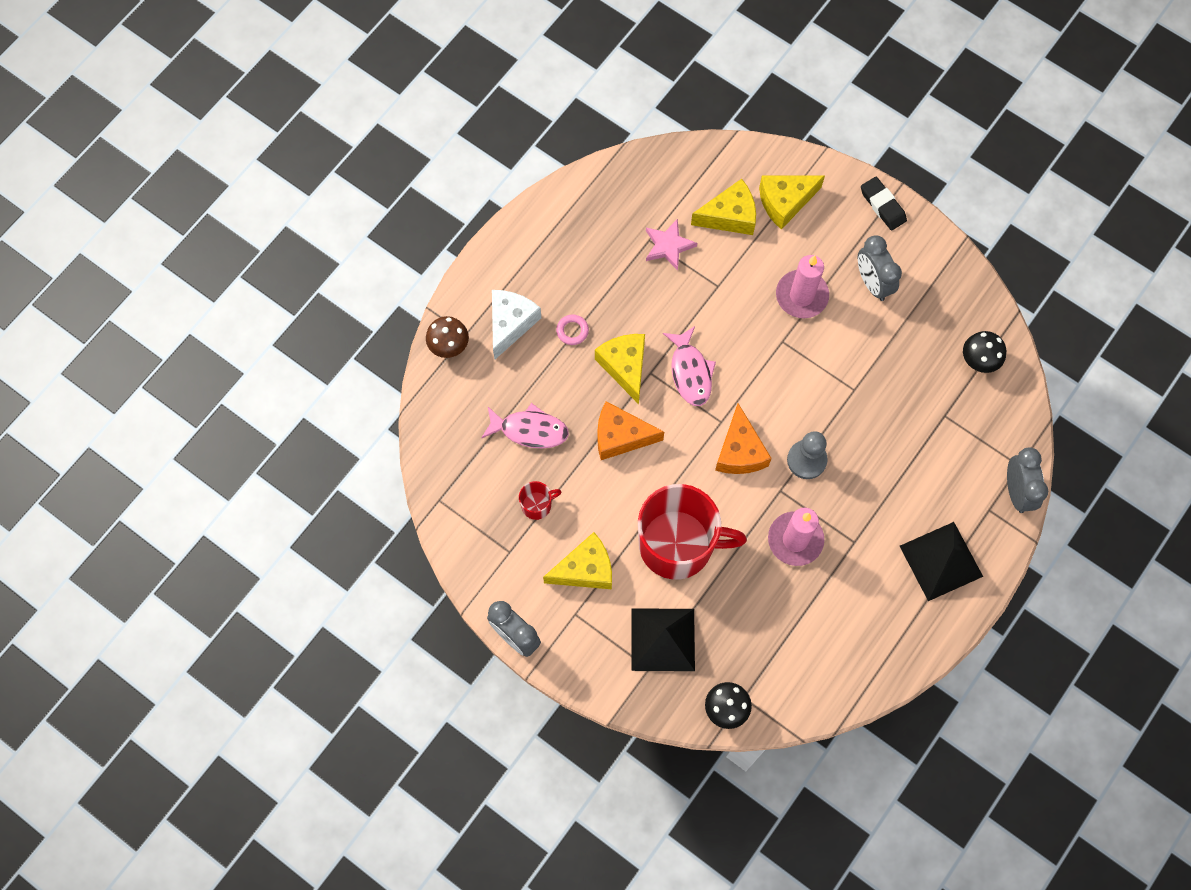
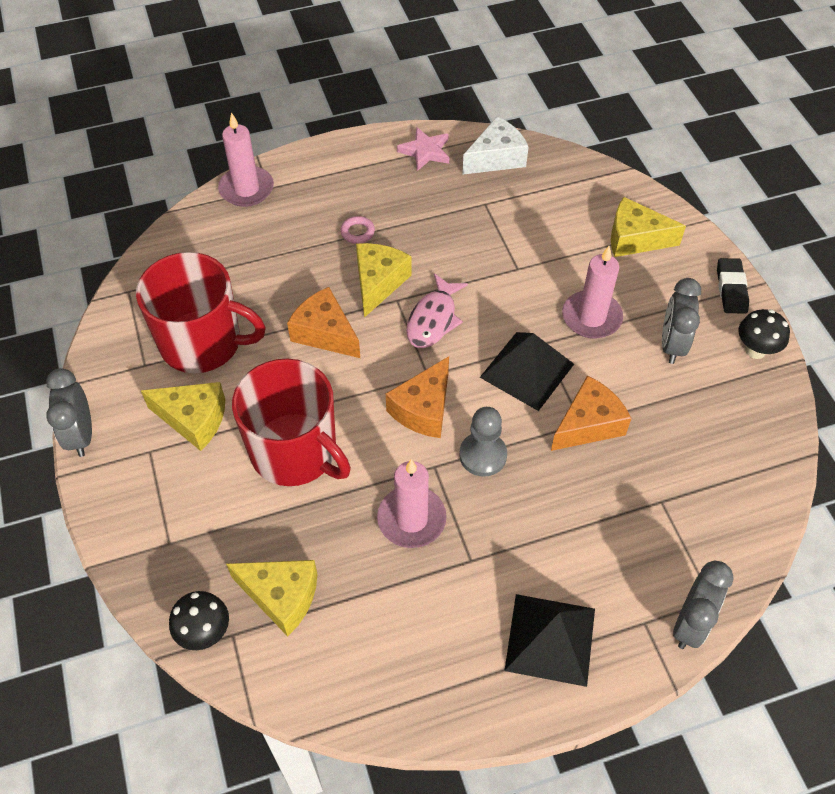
camera: 35 degrees right, 15 degrees down
(449, 347) = (246, 189): brown mushroom -> pink candle
(510, 324) = (311, 200): white cheese -> white cheese (496, 158)
(530, 430) = (252, 283): pink fish -> none
(537, 505) = (203, 343): red mug -> red mug, size x2.45
(663, 639) = (205, 525): black pyramid -> black pyramid (527, 370)
(668, 246) = (498, 216): pink star -> pink star (425, 151)
(729, 216) = (573, 223): yellow cheese -> yellow cheese (281, 596)
(859, 388) = (588, 424): none -> orange cheese
(978, 361) = (736, 473): black mushroom -> black mushroom (755, 350)

